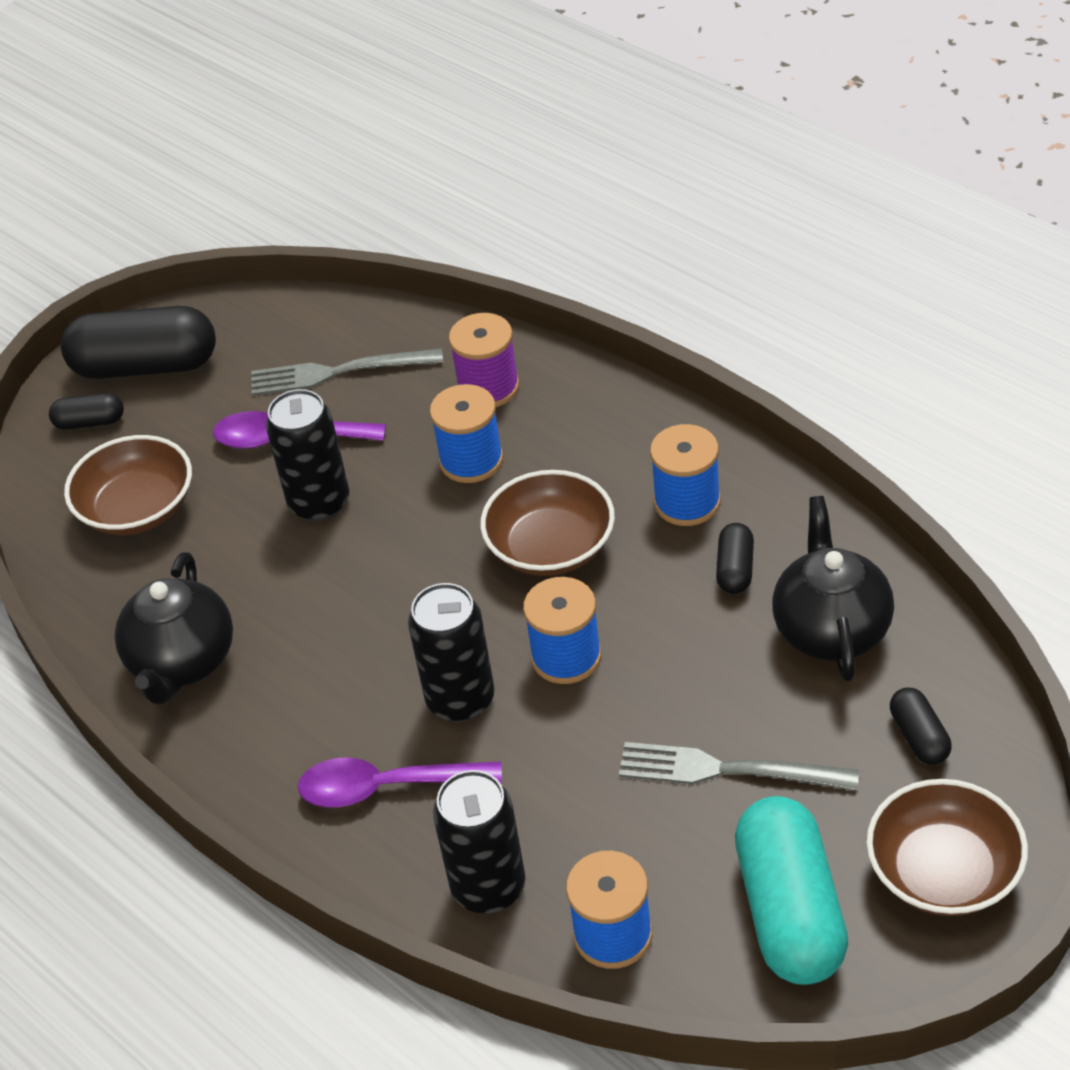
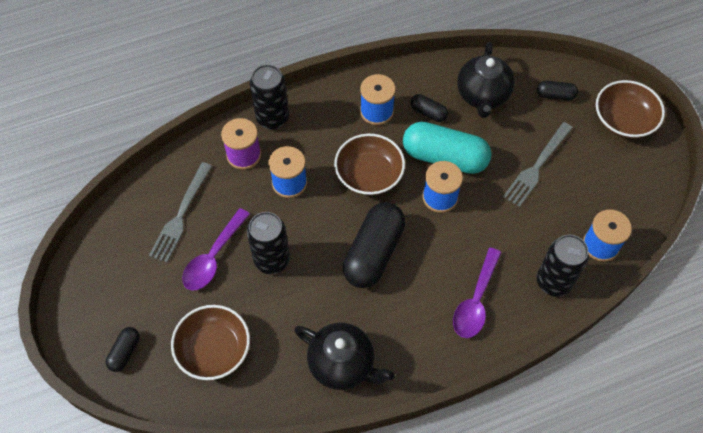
camera: 70 degrees left, 15 degrees up
(146, 366) = (100, 307): black capsule -> black capsule (374, 253)
(460, 700) = (440, 249): black can -> black can (272, 118)
(790, 911) = (618, 178): turquoise capsule -> turquoise capsule (444, 157)
(831, 629) = (483, 96): black teapot -> black teapot turned 105 degrees counterclockwise

